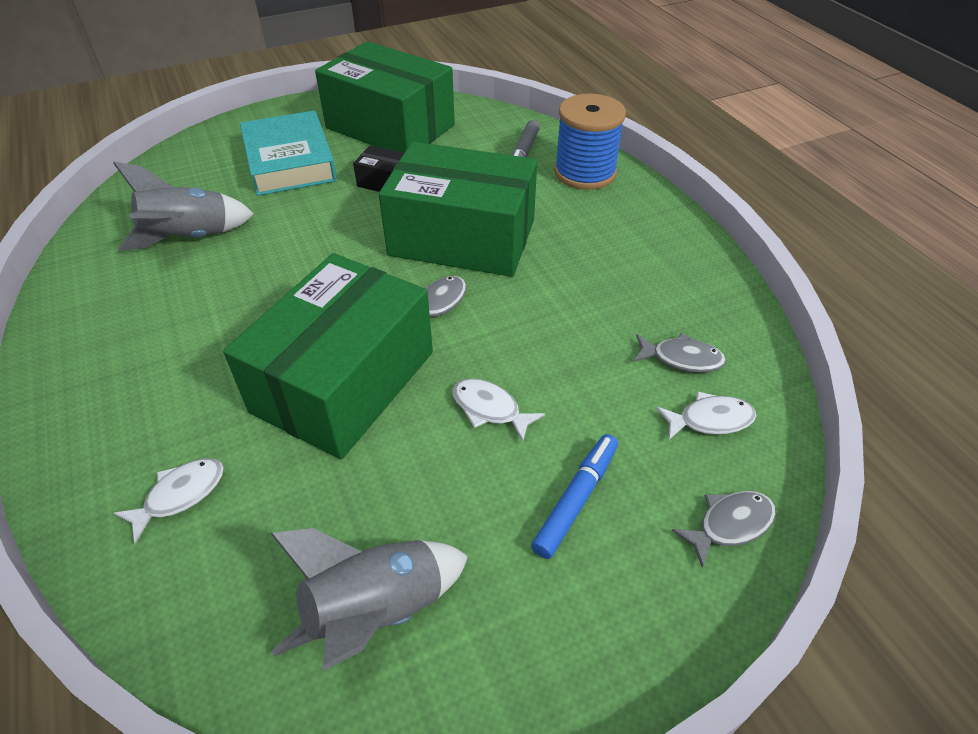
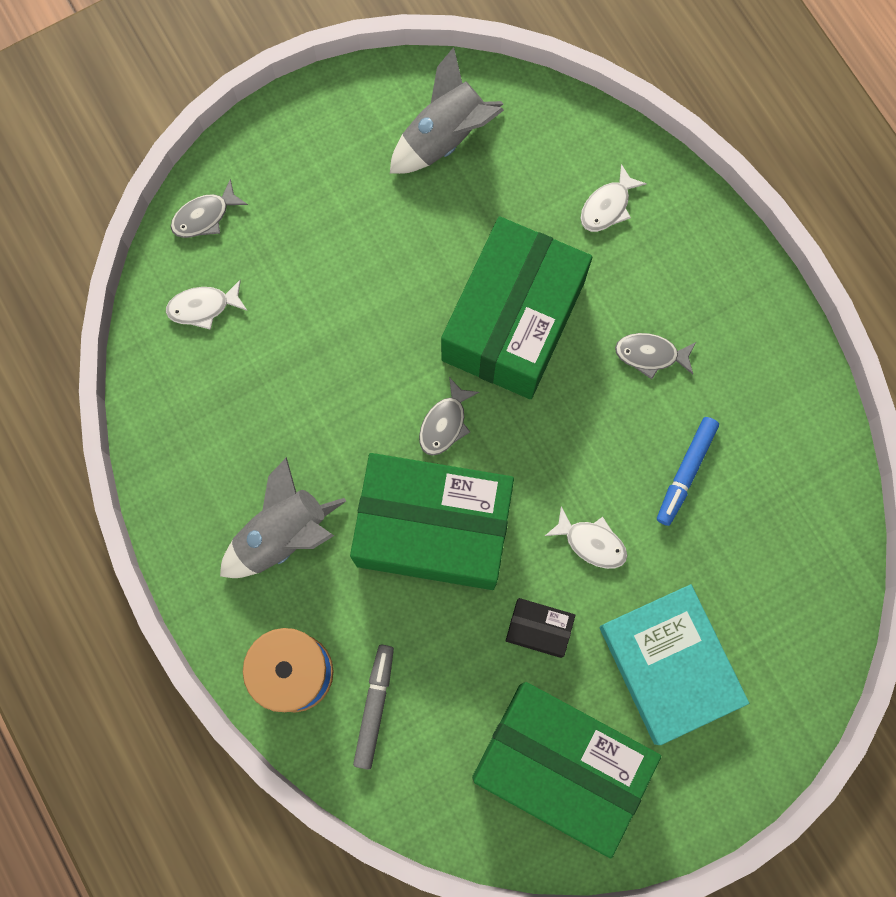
camera: 175 degrees right, 30 degrees up
(190, 238) = (730, 501): grey rocket -> grey rocket (283, 534)
(490, 409) = (385, 303): white fish -> white fish (591, 542)
(576, 499) = (314, 227): blue marker -> blue marker (685, 472)
(681, 359) = (217, 372): grey fish -> grey fish (650, 355)

